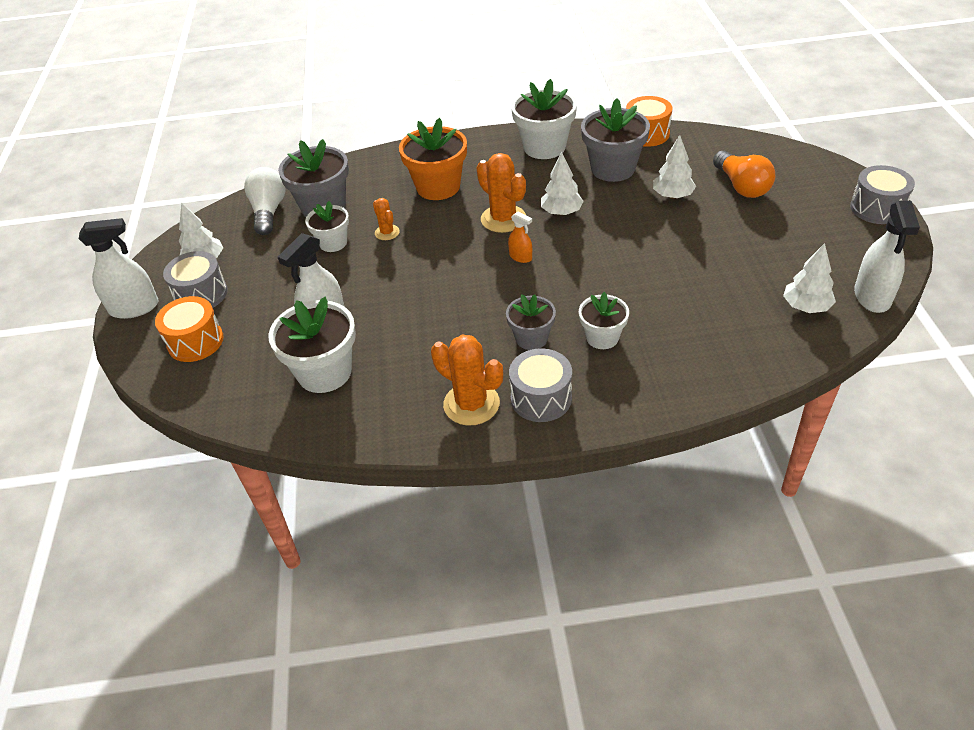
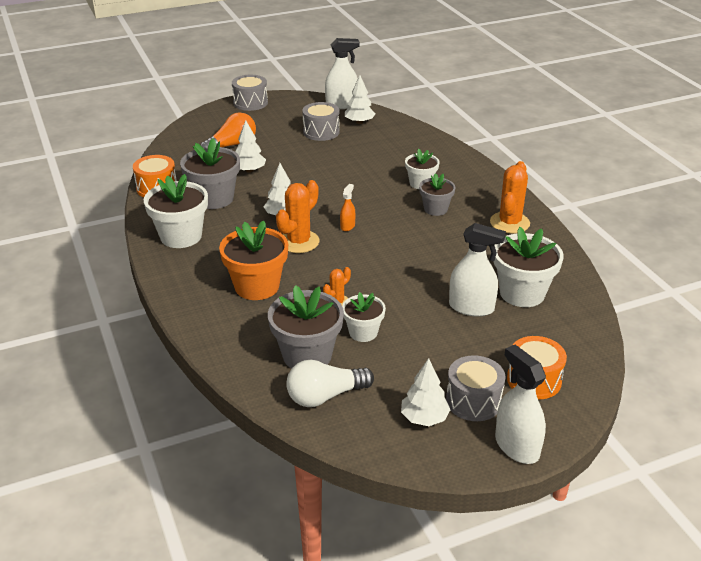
camera: 110 degrees left, 10 degrees down
(541, 398) = (488, 198): grey drum -> grey drum (321, 132)

